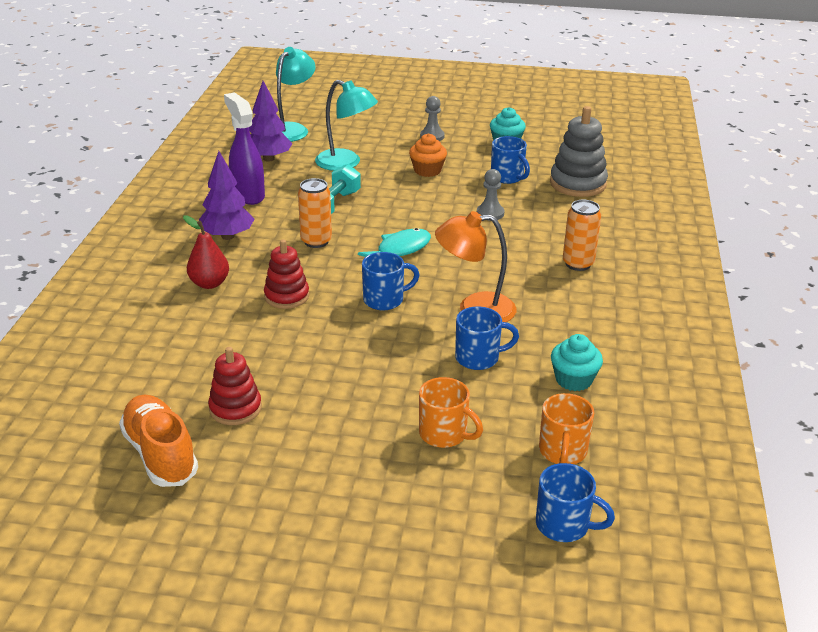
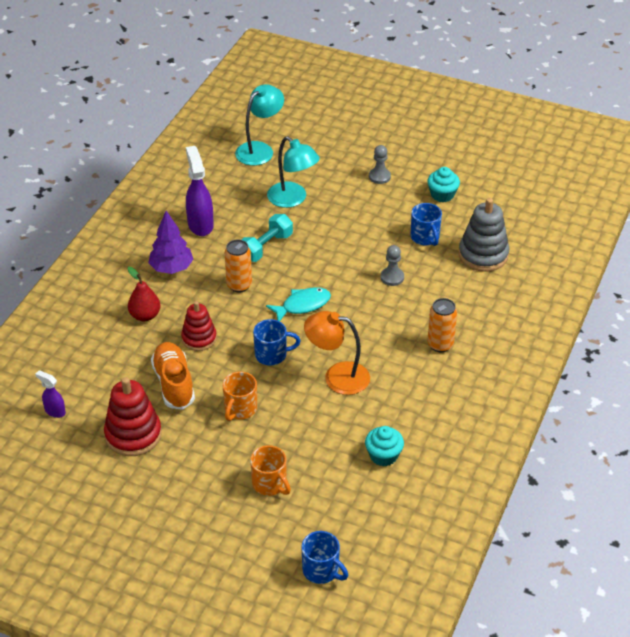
camera: 15 degrees right, 10 degrees up
(116, 399) = (54, 411): none -> purple spray bottle
(160, 454) = (74, 463): orange shoe -> orange shoe (174, 383)
(235, 408) = (133, 435): red stacking toy -> red stacking toy, size x1.51
(268, 159) = (229, 184): purple tree -> none
(427, 170) = (359, 219): orange cupcake -> none
(478, 358) = (321, 423): blue mug -> none
(562, 452) = (347, 515): orange mug -> orange mug (240, 409)

